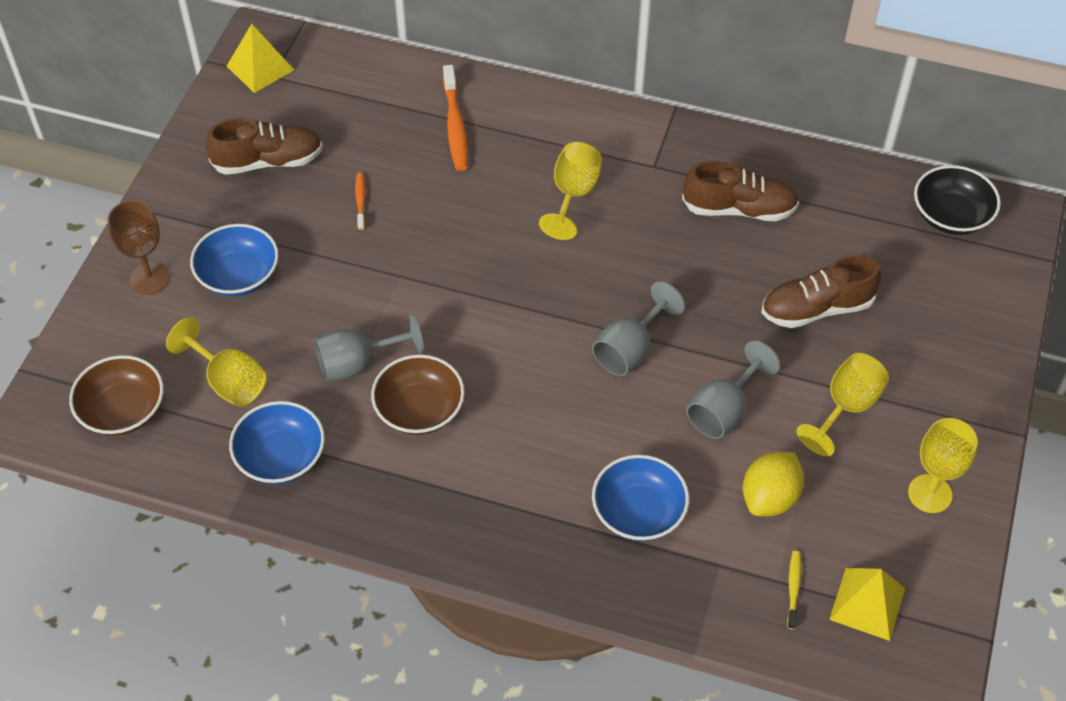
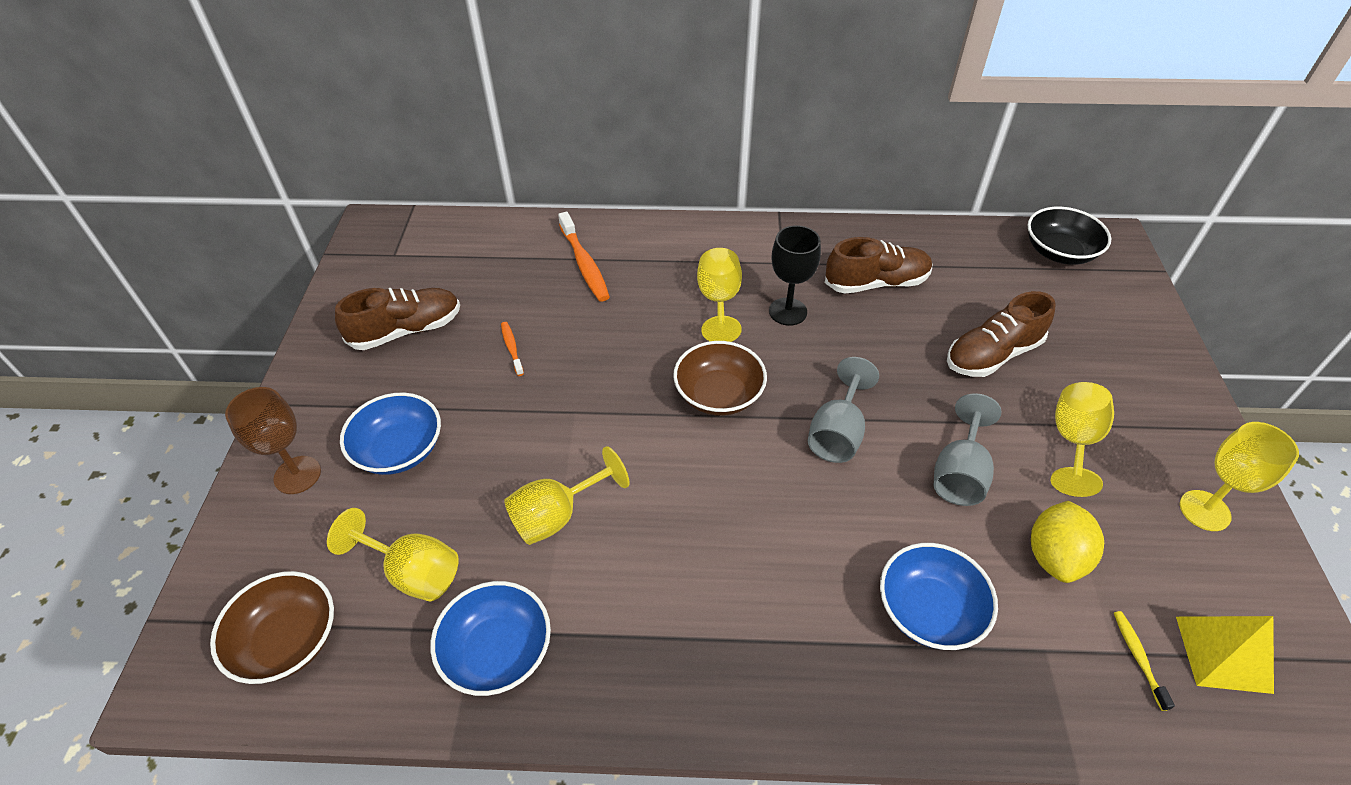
camera: 15 degrees left, 5 degrees down
(260, 68) = (379, 250): yellow pyramid -> none
(357, 363) = (557, 515): grey goblet -> yellow goblet
(419, 409) = (642, 551): brown bowl -> brown bowl (719, 394)
(636, 220) = (788, 311): none -> black goblet

